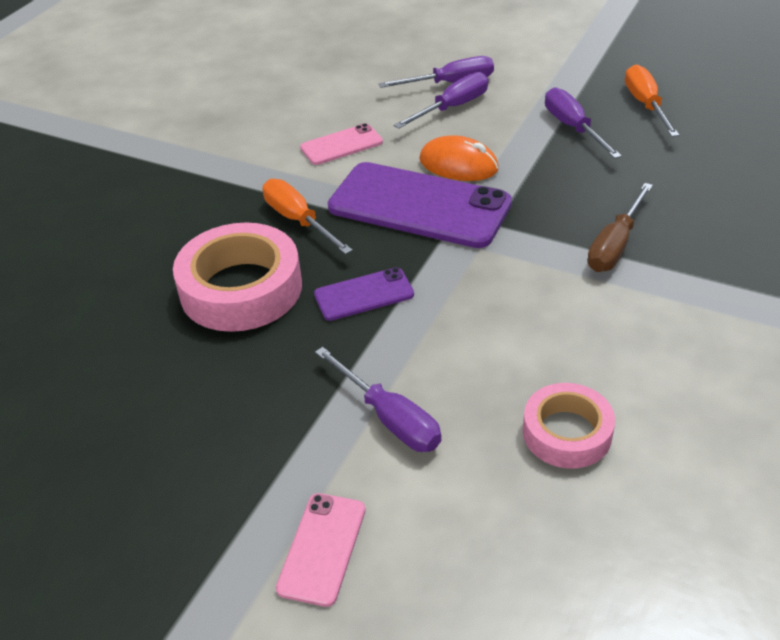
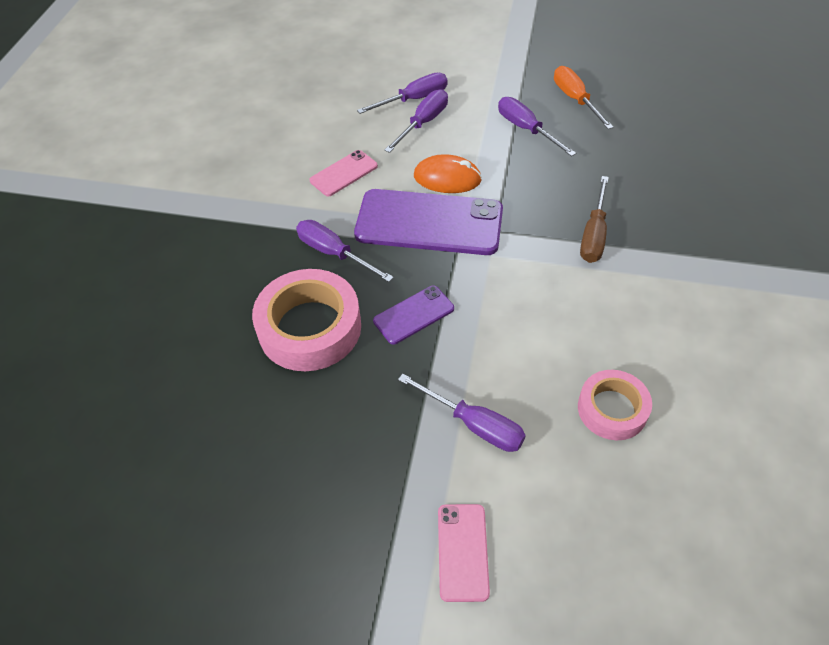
camera: 15 degrees left, 10 degrees up
(298, 220) = (334, 253): orange screwdriver -> purple screwdriver

